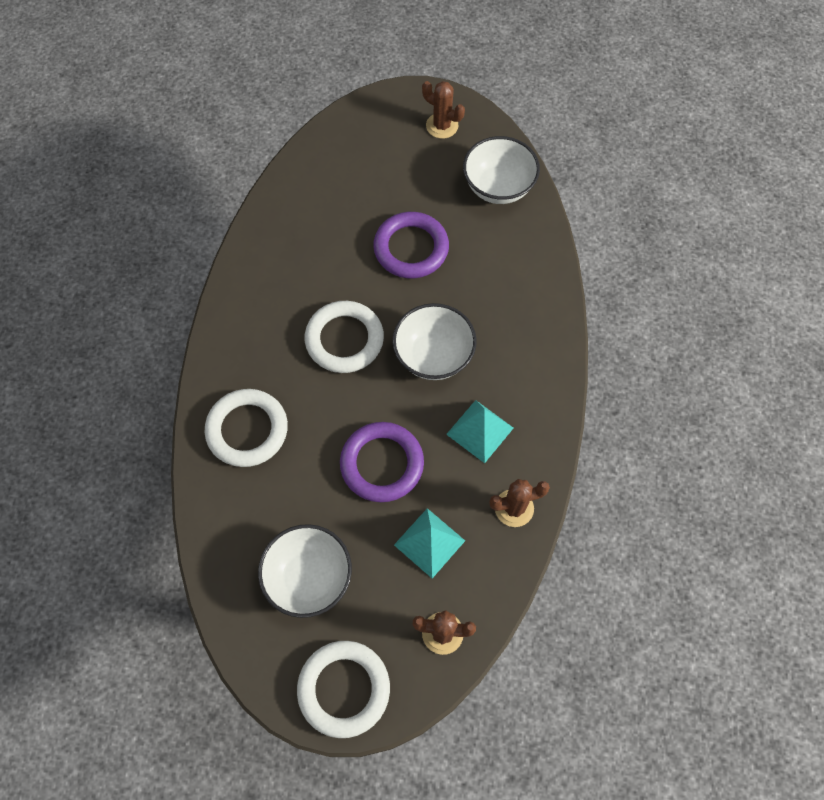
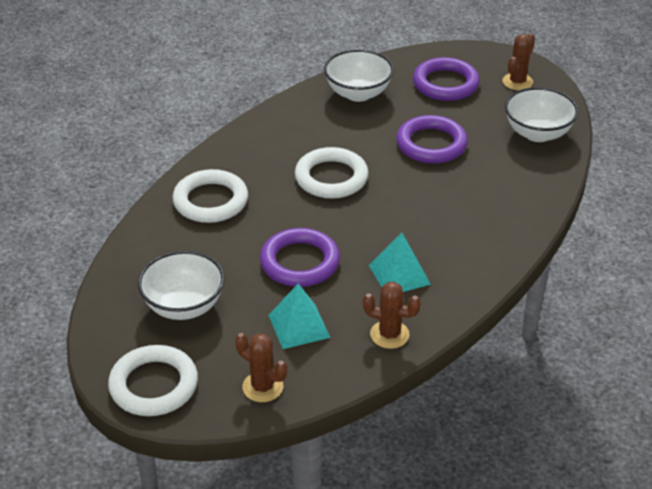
camera: 30 degrees right, 25 degrees down
(377, 159) = (445, 84): none -> purple ring
(433, 356) = (397, 214): white bowl -> white bowl (358, 93)
(442, 126) = (517, 82): brown cactus -> brown cactus turned 60 degrees clockwise

